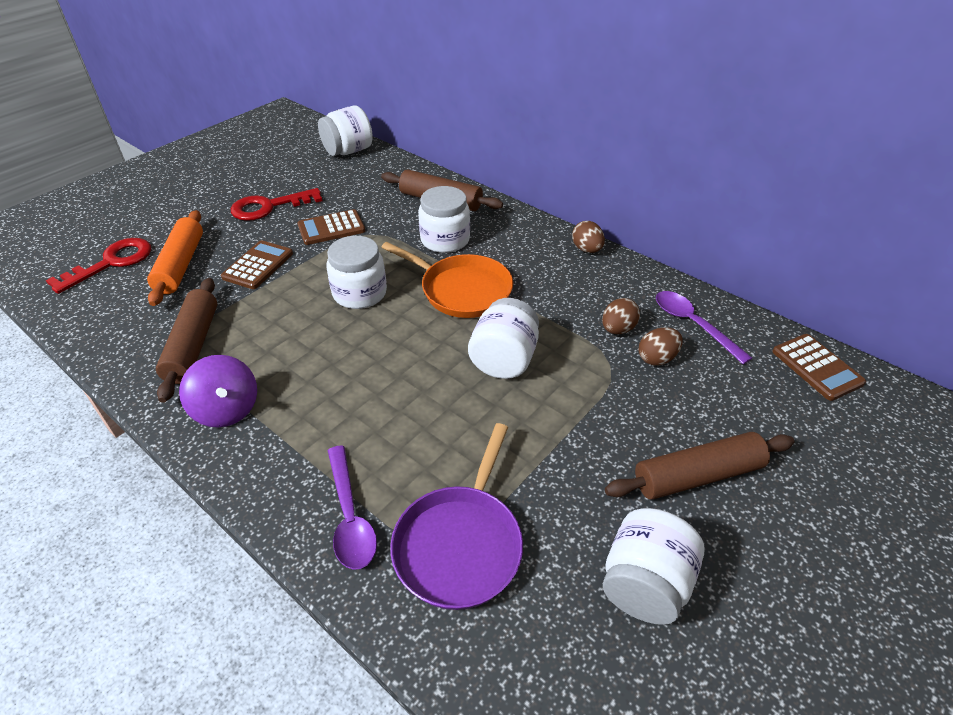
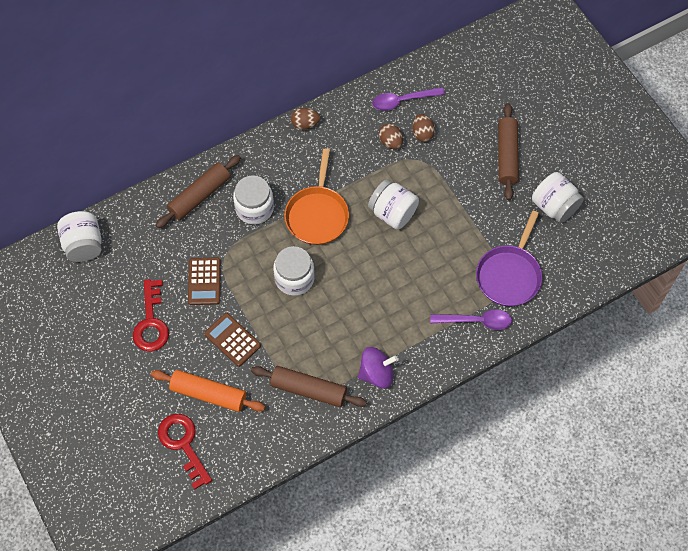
camera: 70 degrees left, 20 degrees up
(460, 545) = (509, 275): purple pan -> purple pan turned 75 degrees clockwise
(462, 290) = (317, 215): orange pan -> orange pan turned 135 degrees clockwise
(816, 367) = (459, 60): brown calculator -> none

